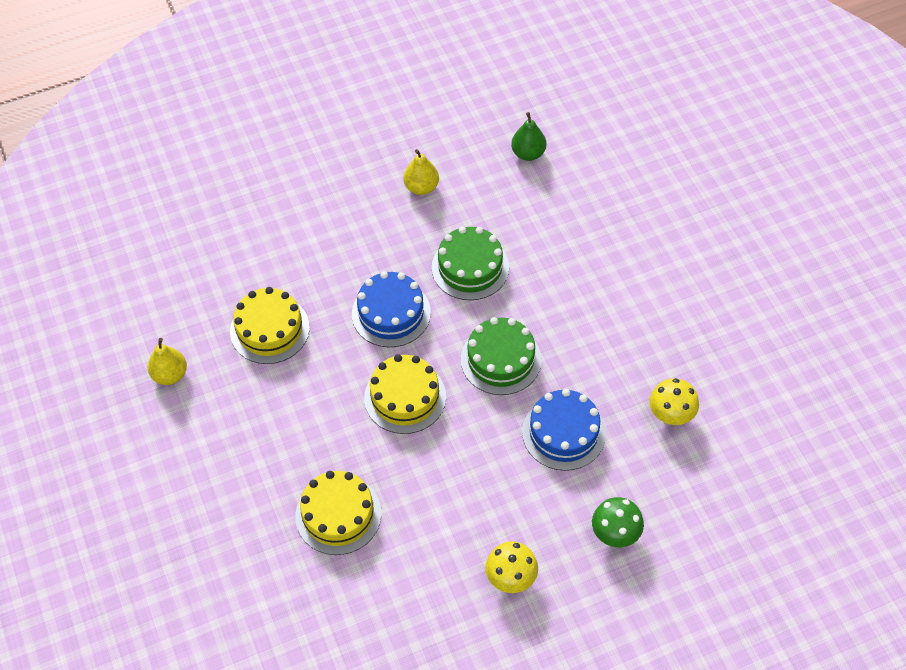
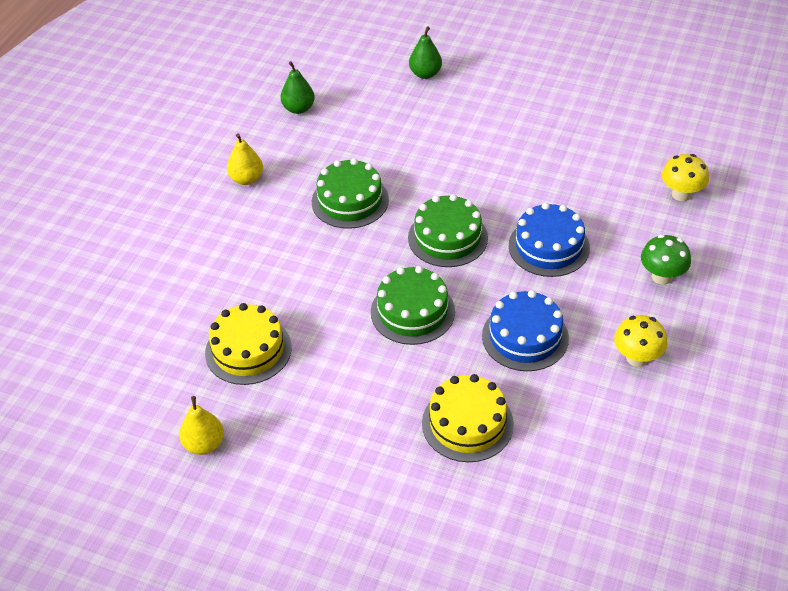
camera: 45 degrees left, 10 degrees down
(391, 313) = (330, 269): blue cake -> blue cake (525, 337)
(405, 397) = (412, 311): yellow cake -> green cake
(662, 198) = (425, 74): none -> green pear
(671, 415) = (599, 185): yellow mushroom -> yellow mushroom (681, 194)

